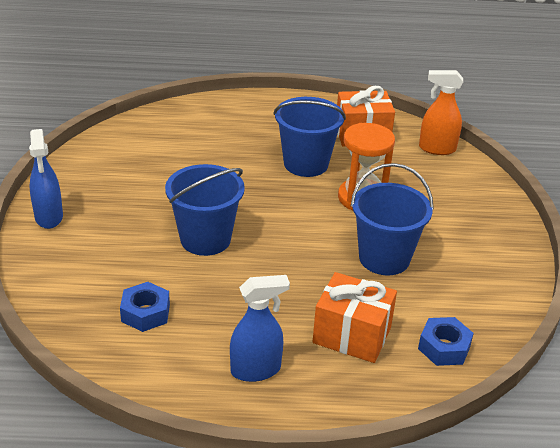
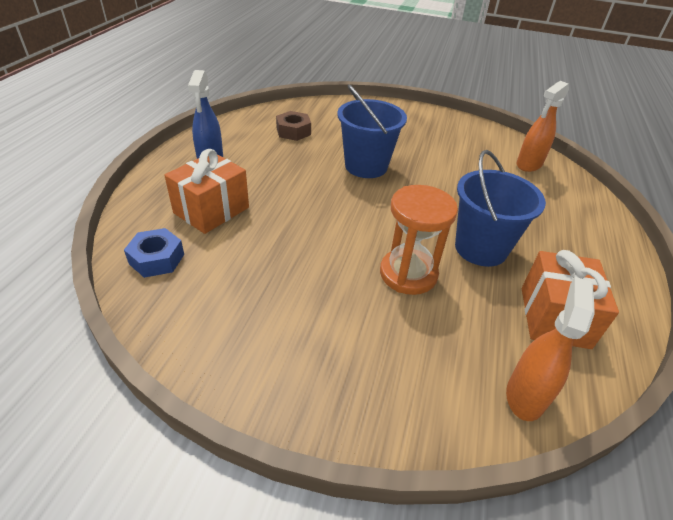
camera: 105 degrees right, 5 degrees up
(49, 217) = (411, 113): blue spray bottle -> none
(145, 313) = (293, 131): blue nut -> brown nut
(150, 135) = (529, 165): none -> orange spray bottle
(384, 258) = (299, 259): blue bucket -> none

